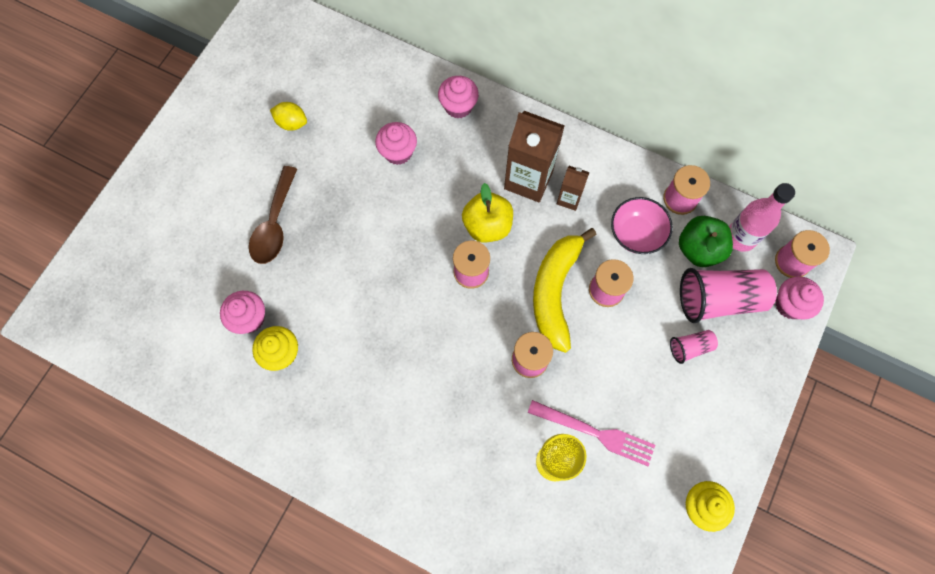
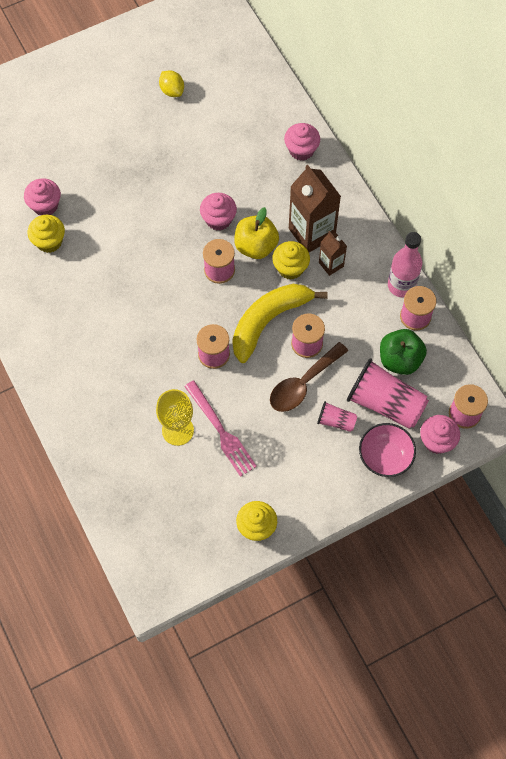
camera: 35 degrees right, 5 degrees down
(274, 224) = (108, 153): brown spoon -> brown spoon (303, 383)
(398, 152) = (232, 156): pink cupcake -> pink cupcake (218, 219)
(535, 226) = (290, 268): none -> yellow cupcake
(636, 234) = (361, 319): pink bowl -> pink bowl (385, 456)
(740, 237) = (439, 371): pink bottle -> pink bottle (401, 285)

